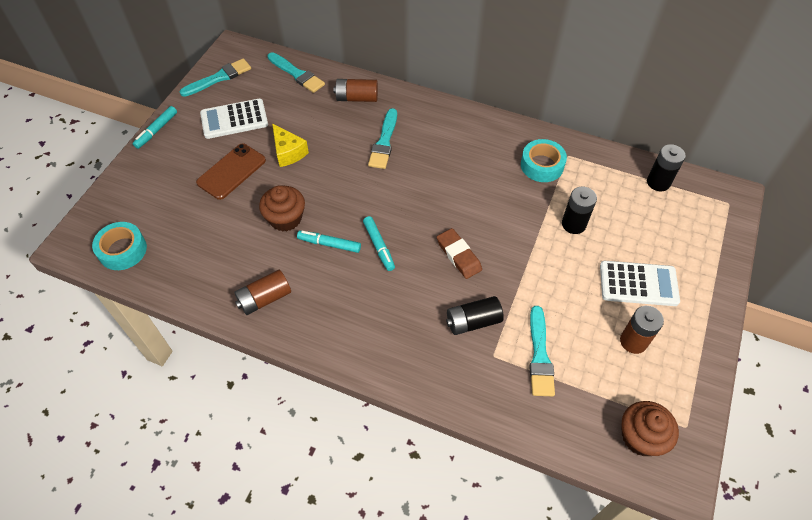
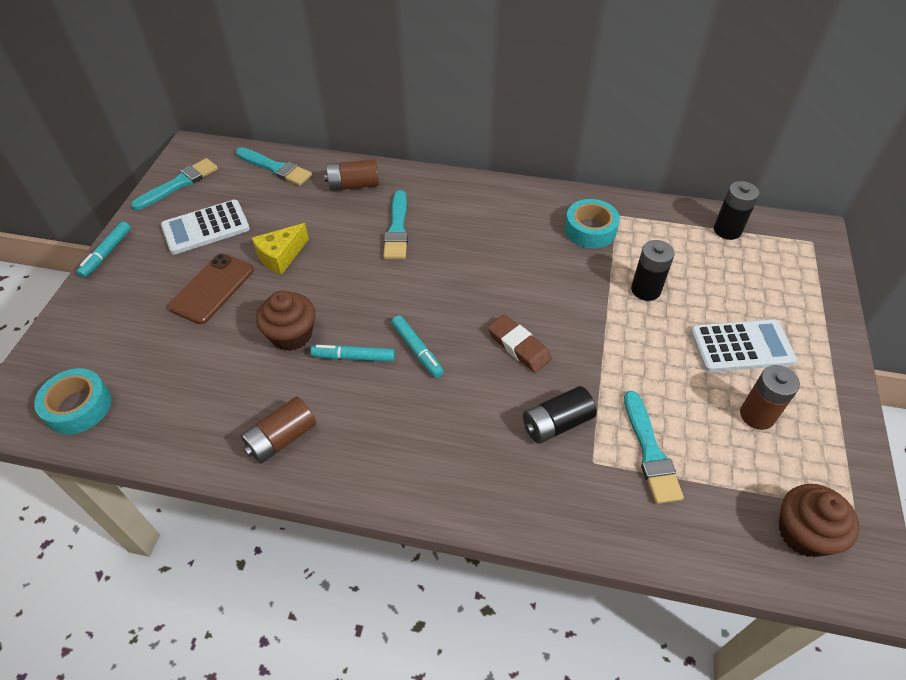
camera: 10 degrees left, 5 degrees down
(288, 152) = (281, 256): yellow cheese -> yellow cheese turned 90 degrees clockwise

